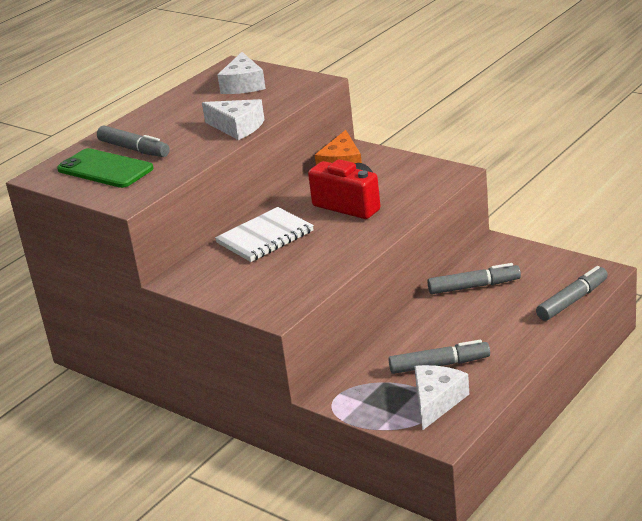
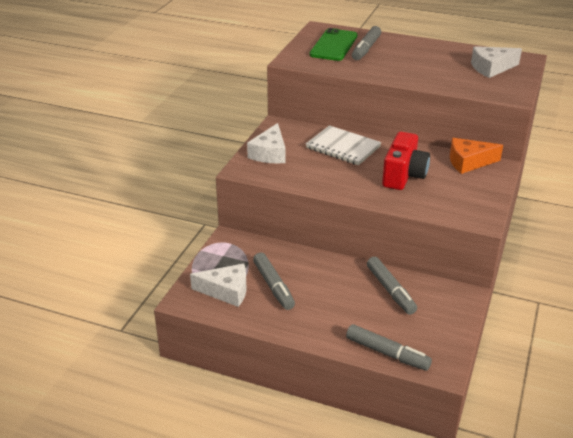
camera: 70 degrees right, 5 degrees up
(237, 127) = (415, 78): white cheese -> white cheese (270, 153)

